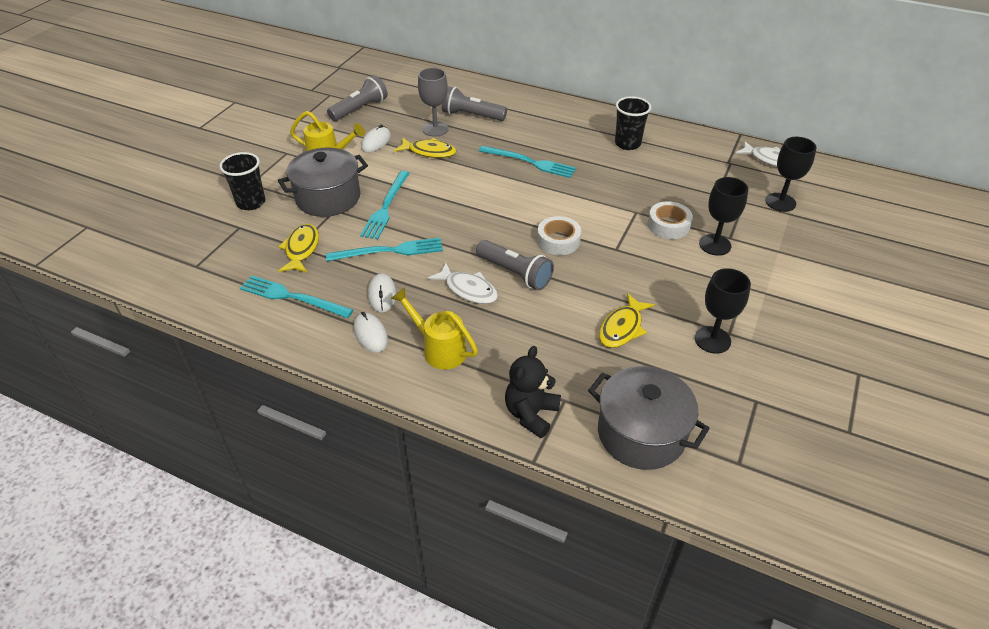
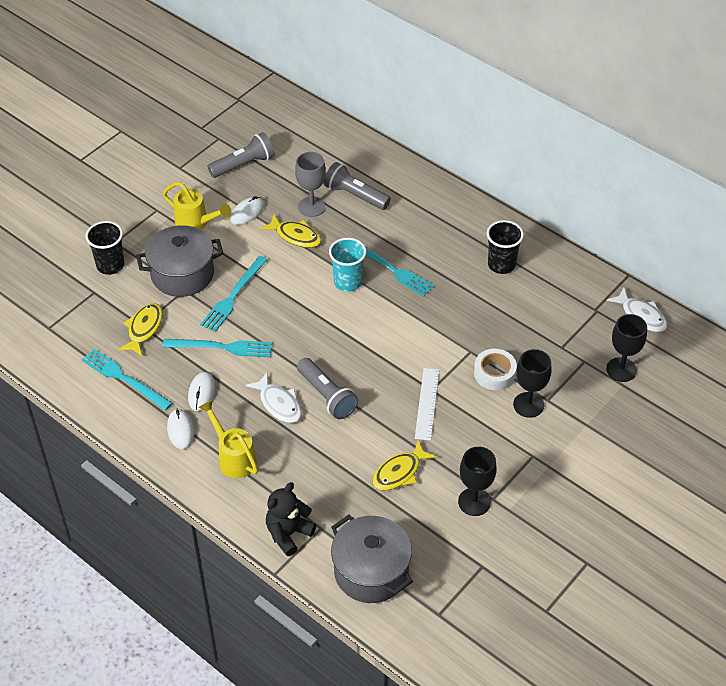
camera: 15 degrees right, 5 degrees up
(494, 178) = (348, 282): none -> turquoise cup
(558, 241) = (381, 369): white tape -> none
(618, 261) = (427, 403): none -> white ruler

